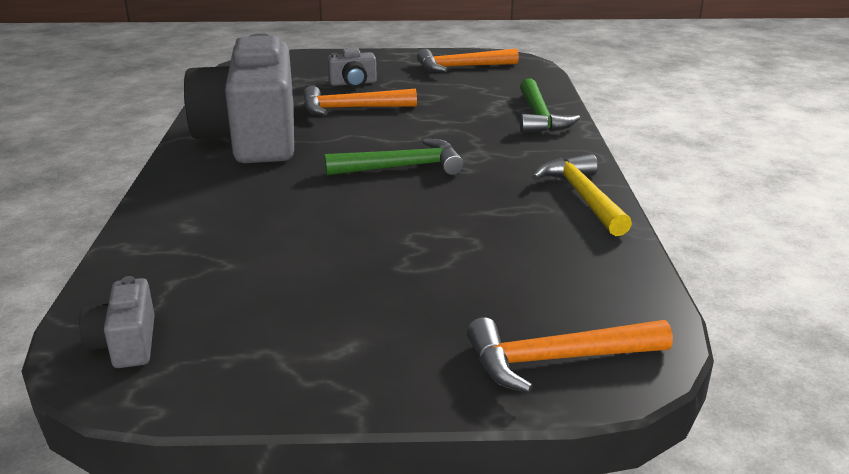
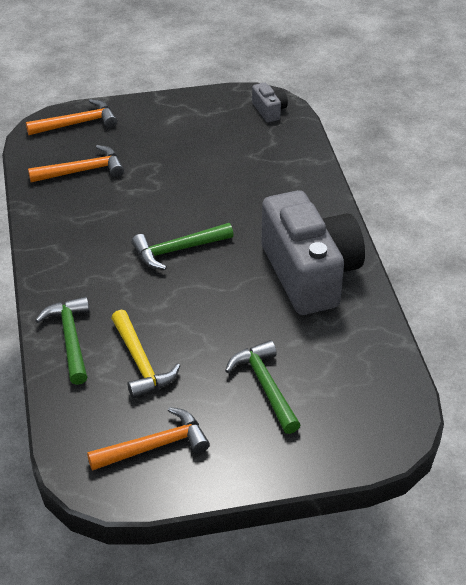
camera: 170 degrees right, 15 degrees up
(351, 109) = (247, 332): orange hammer -> orange hammer (82, 171)
(353, 83) = (265, 386): grey camera -> green hammer
(582, 197) = (48, 232): yellow hammer -> yellow hammer (141, 363)

